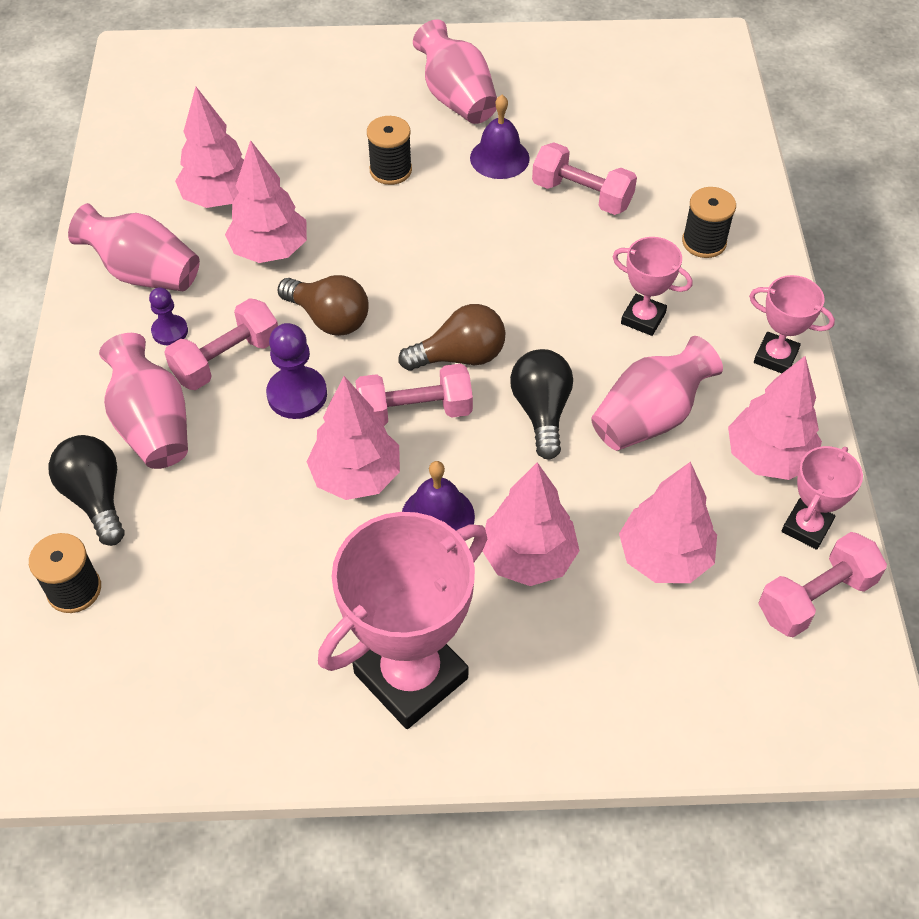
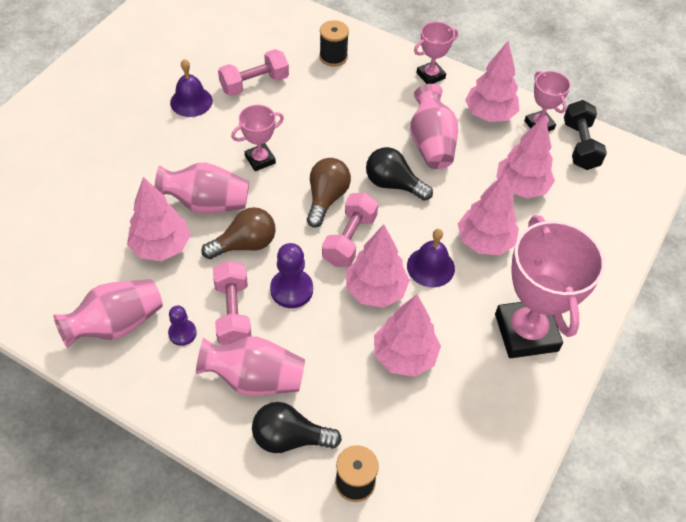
camera: 60 degrees left, 0 degrees up
(220, 198) = (88, 251): pink tree -> pink tree (404, 356)
(390, 170) = (151, 154): black spool -> none
(456, 98) = (122, 93): pink vase -> pink vase (206, 203)
(643, 318) = (364, 109): pink trophy -> pink trophy (260, 160)
(815, 597) = (580, 145): pink dumbbell -> black dumbbell

